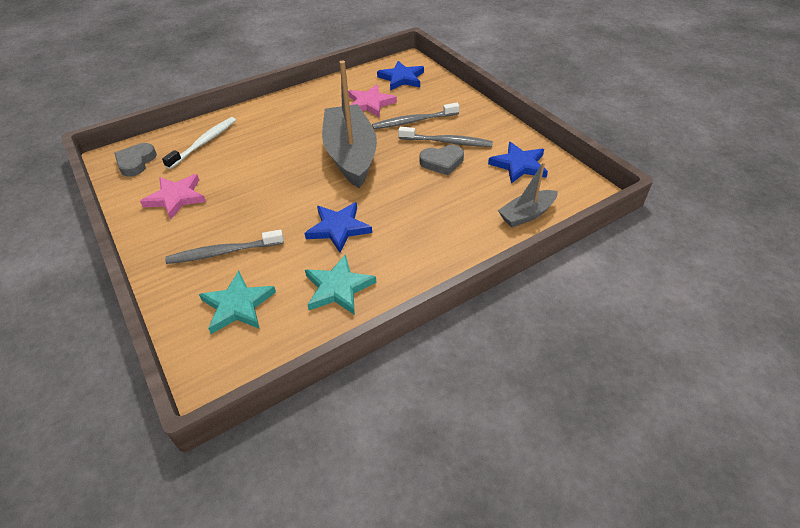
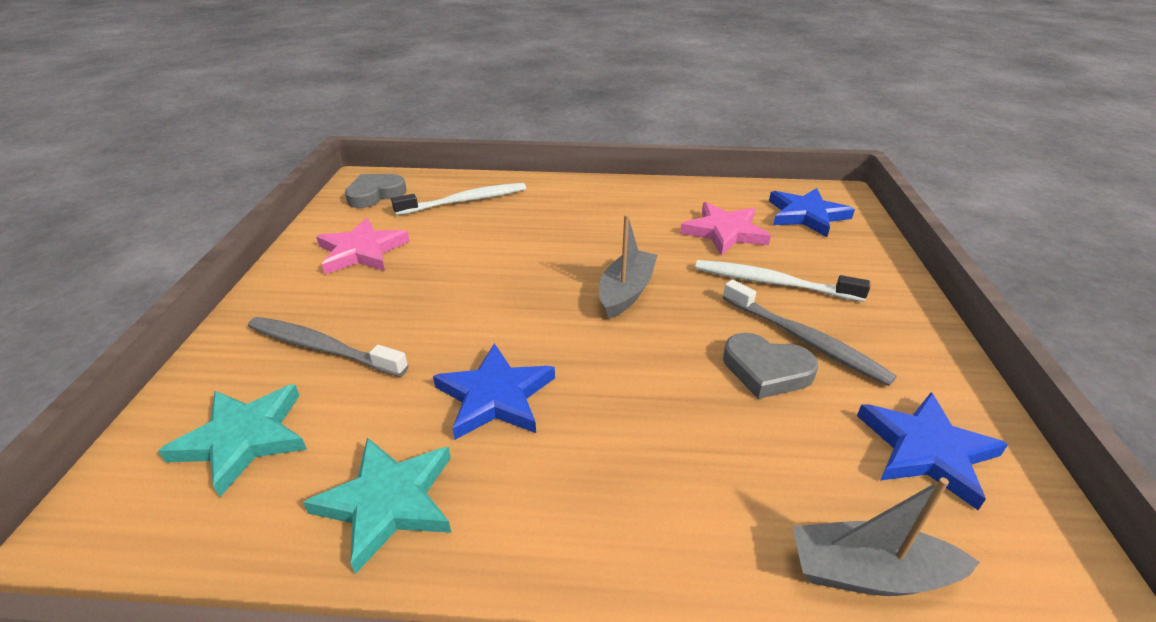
camera: 35 degrees right, 10 degrees down
(351, 155) = (626, 292): grey boat -> grey boat, size x0.51
(414, 121) = (773, 283): grey toothbrush -> white toothbrush

